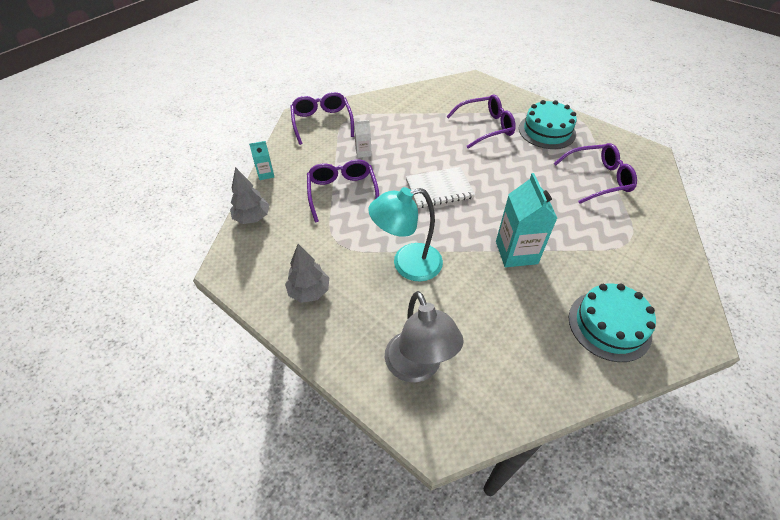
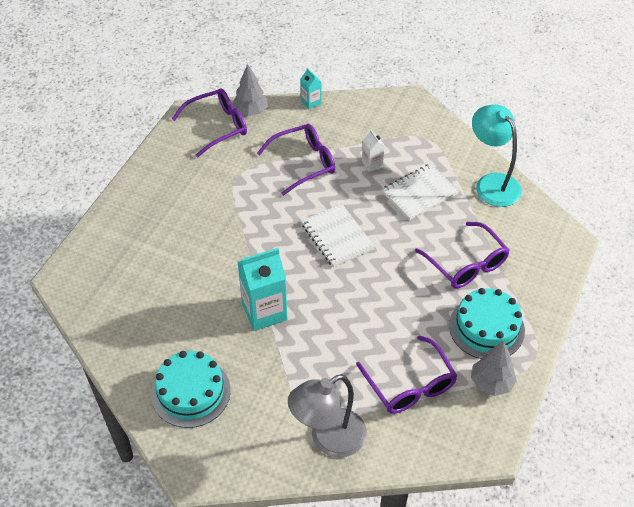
camera: 75 degrees right, 0 degrees up
(309, 291) = (179, 171): grey tree -> grey tree (491, 383)
(322, 122) = (409, 119): purple glasses -> purple glasses (217, 126)
(406, 134) = (419, 193): none -> white notebook
(407, 264) = (225, 229): turquoise lamp -> turquoise lamp (492, 183)
(417, 368) = (120, 256): grey lamp -> grey lamp (328, 439)

